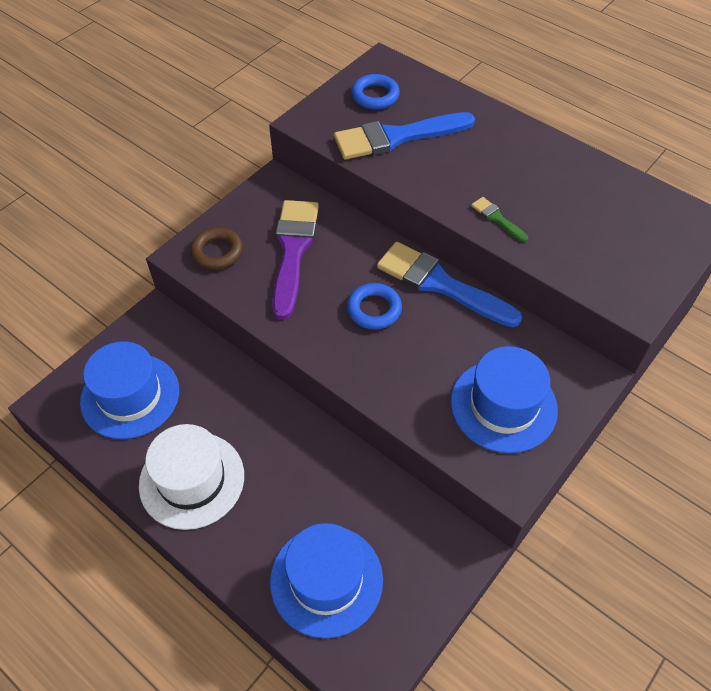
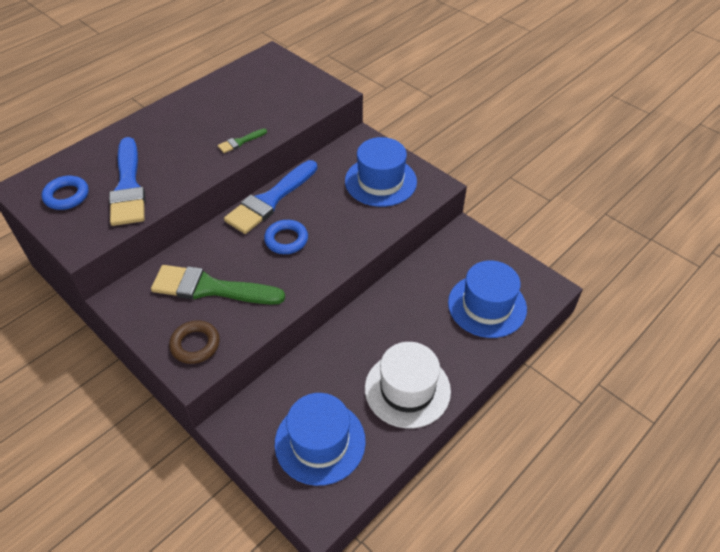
camera: 85 degrees left, 5 degrees down
(293, 251) = (211, 288): purple brush -> green brush

